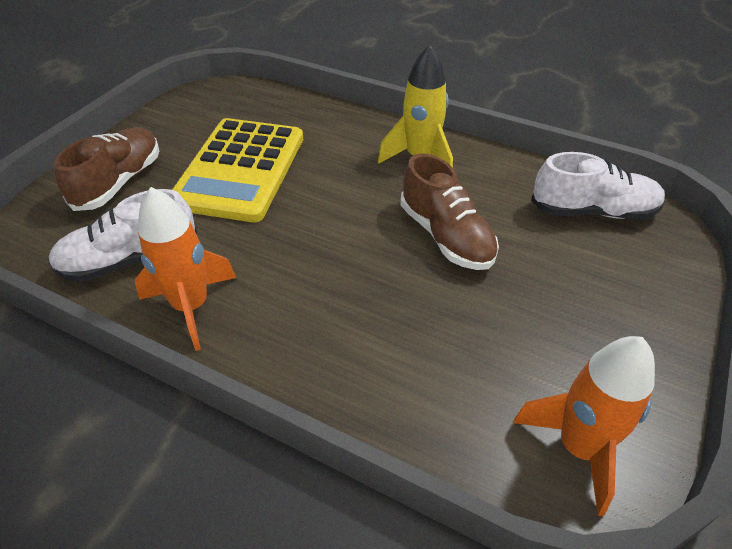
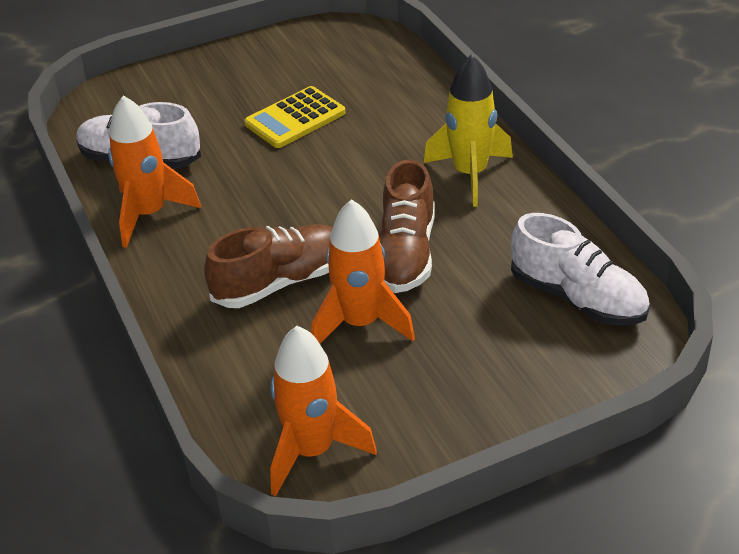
camera: 40 degrees right, 5 degrees down
(119, 182) = (190, 90): brown shoe -> brown shoe (280, 282)
(240, 170) = (295, 118): yellow calculator -> yellow calculator, size x0.57
(480, 309) = (360, 323): none -> orange rocket

